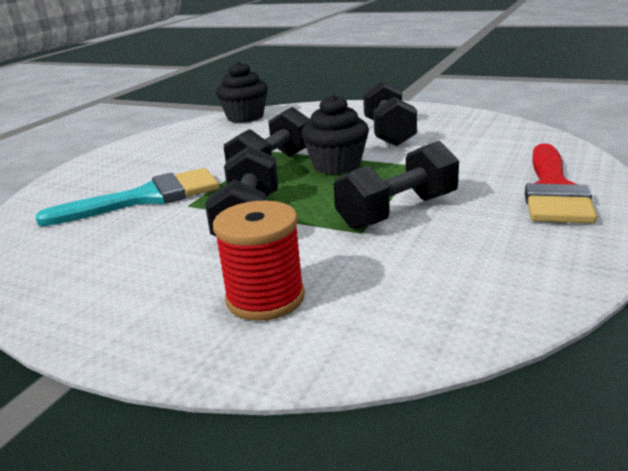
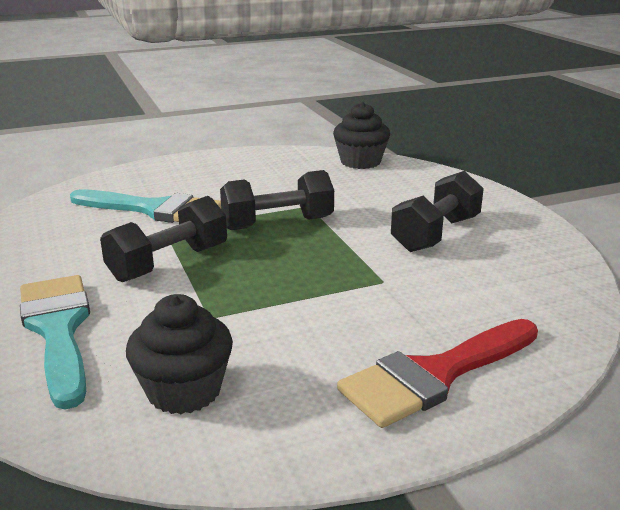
camera: 40 degrees right, 0 degrees up
(265, 298) = (58, 330): red spool -> turquoise brush
(336, 165) = (322, 246): black cupcake -> black cupcake (184, 390)
(398, 212) = (268, 316): black dumbbell -> none

